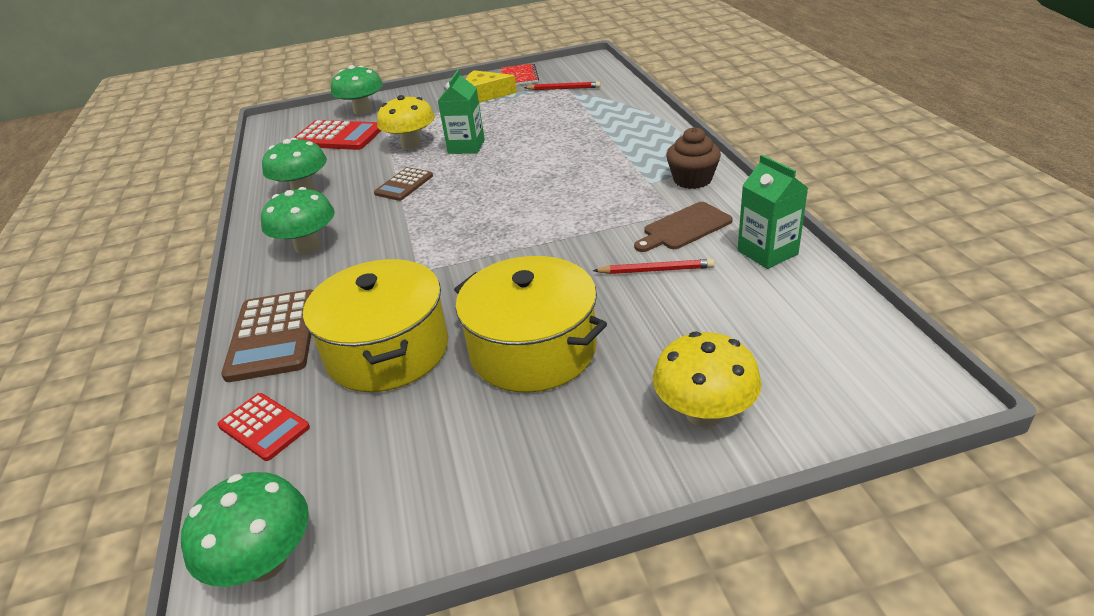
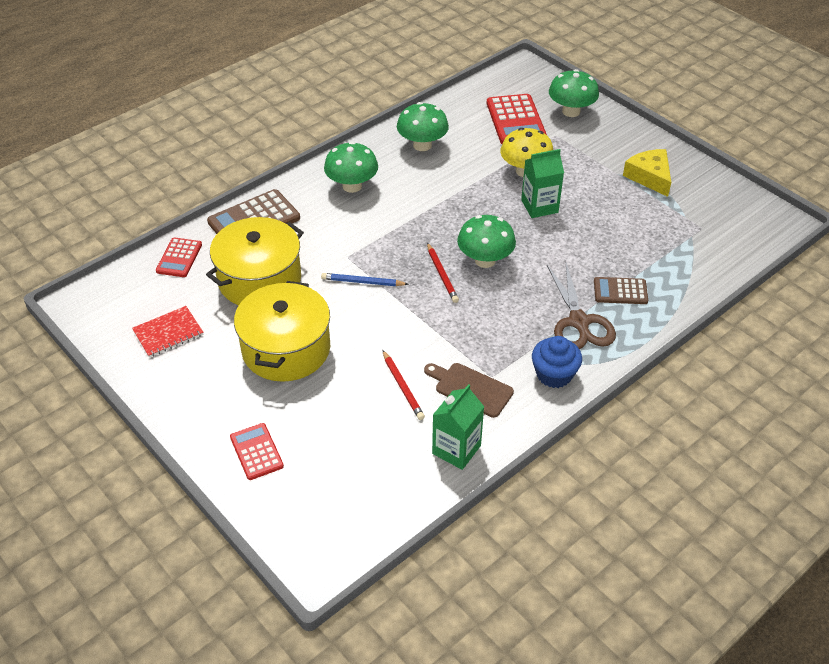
camera: 60 degrees right, 10 degrees up
(265, 562) = (95, 306): green mushroom -> green mushroom (485, 260)
(404, 185) = (458, 196): brown calculator -> brown calculator (620, 291)
(470, 268) = (362, 282): none -> blue pencil
(519, 76) = (706, 184): red notebook -> red notebook (168, 333)
(564, 88) = (697, 227): red pencil -> red pencil (442, 274)
(633, 156) = (579, 322): none -> brown scissors
(692, 180) = (554, 374): brown cupcake -> blue cupcake
(704, 413) = (256, 452): yellow mushroom -> red calculator

